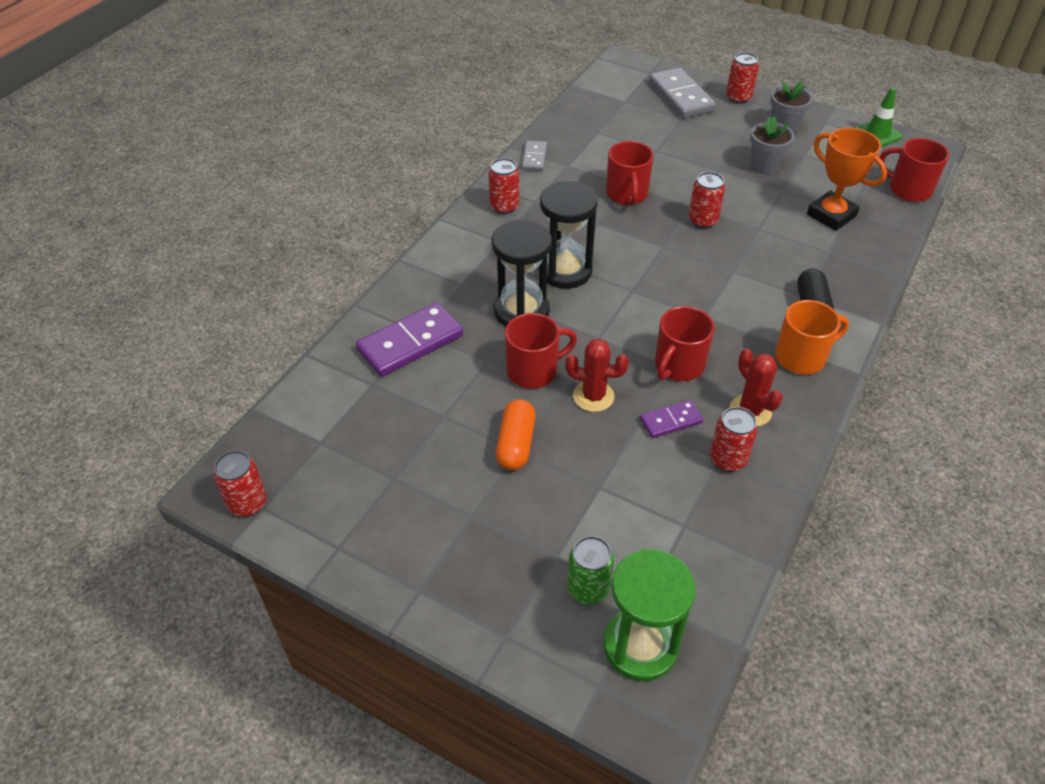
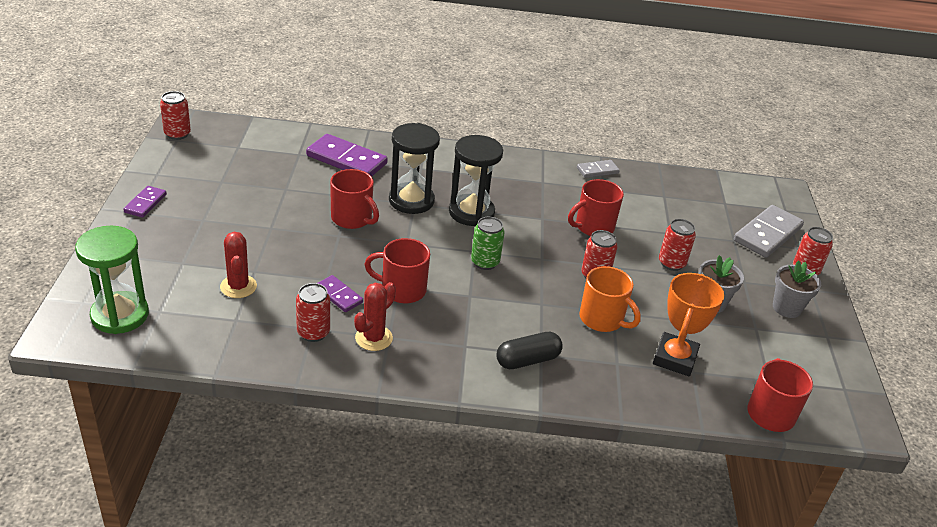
camera: 60 degrees right, 10 degrees down
(404, 574) = (145, 203): none -> purple domino
(504, 206) = (523, 168): red can -> red can (671, 263)
(515, 444) = (276, 225): orange capsule -> none
(588, 589) = (160, 282): green can -> green can (485, 262)
(593, 396) = (342, 252): red cactus -> red cactus (238, 286)
(801, 357) = (458, 361): orange mug -> orange mug (602, 319)
(877, 134) = (847, 379): green traffic cone -> none

